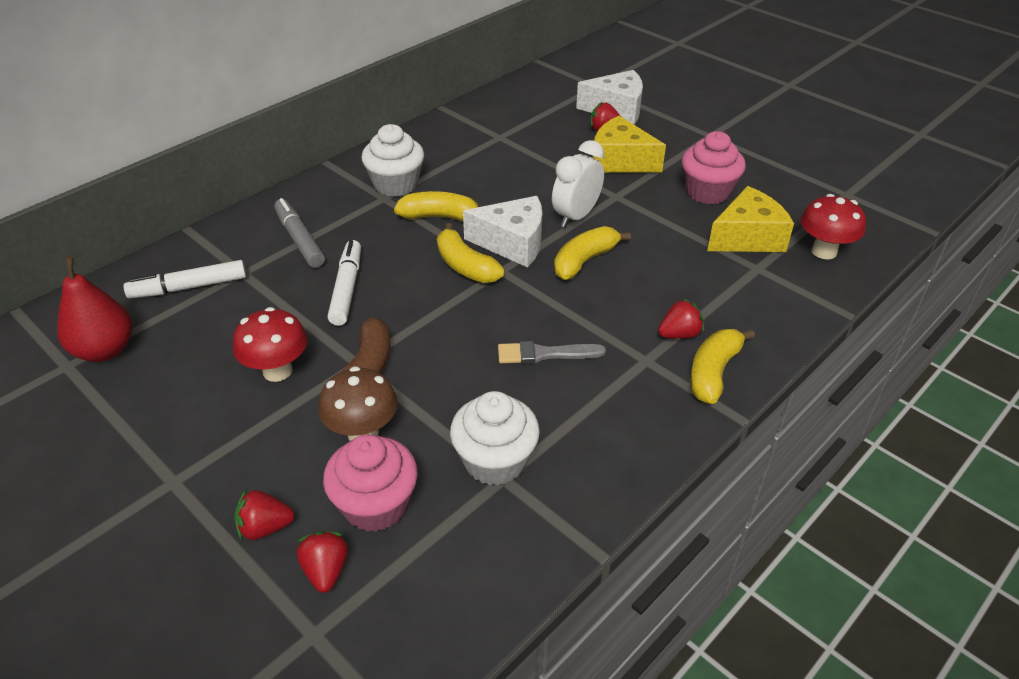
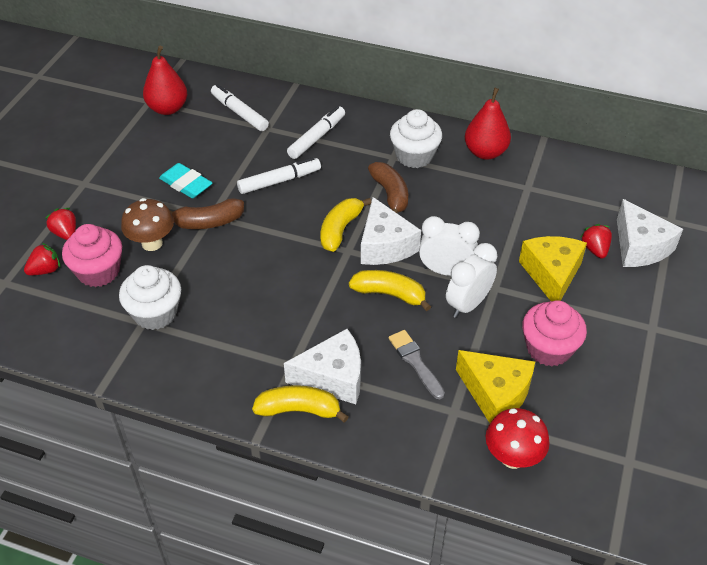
camera: 65 degrees right, 5 degrees up
(277, 371) = (186, 184): red mushroom -> turquoise eraser
(300, 240) = (316, 137): grey marker -> white marker
(431, 143) = (485, 152): none -> red pear
(440, 217) = (390, 194): yellow banana -> brown banana
(545, 354) = (268, 305): grey brush -> grey brush (415, 362)
(628, 217) = (468, 304): none -> white clock
(679, 334) = (333, 377): red strawberry -> white cheese

